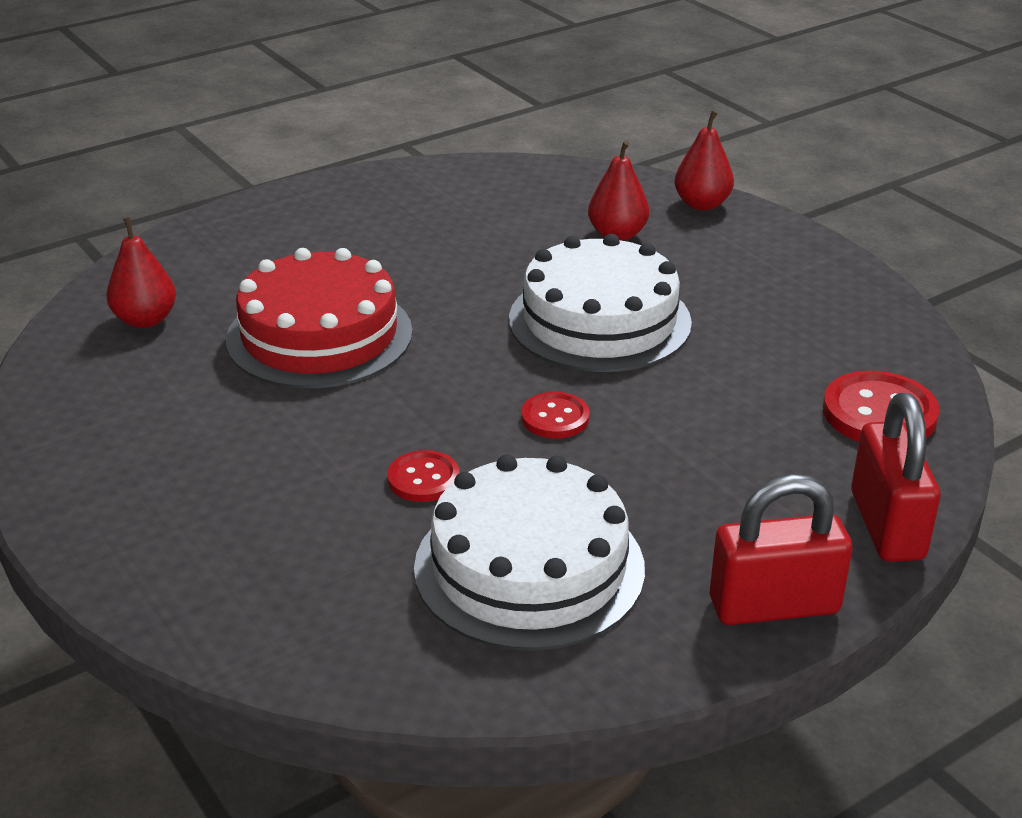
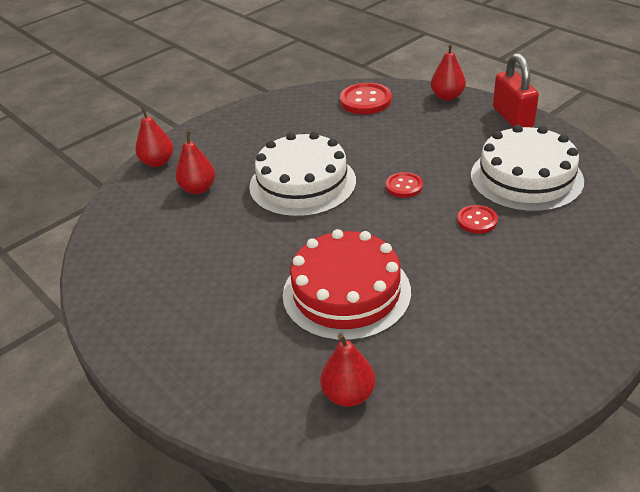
camera: 95 degrees left, 5 degrees up
(887, 525) = (447, 96): red padlock -> red pear

